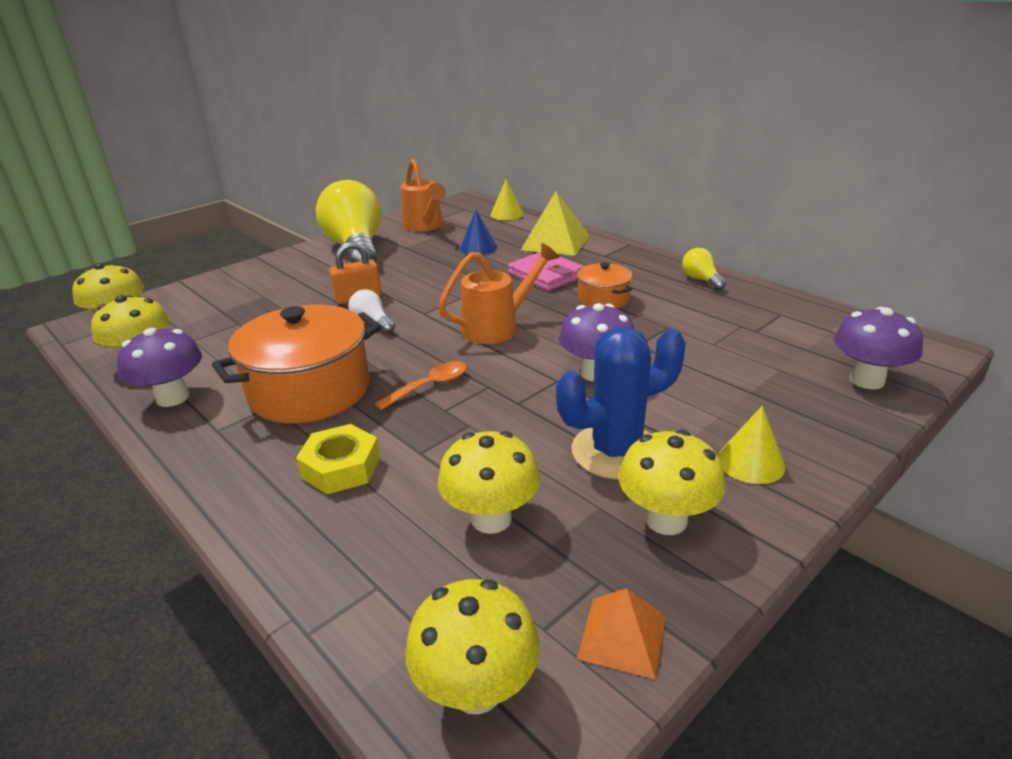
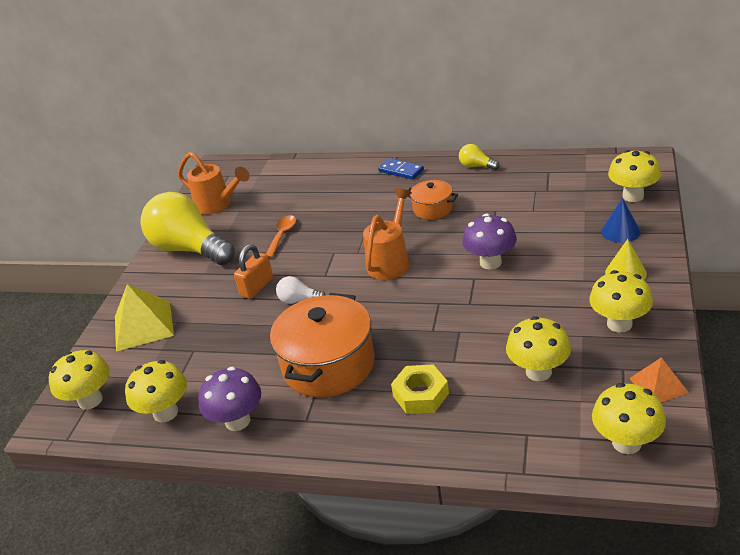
camera: 30 degrees left, 5 degrees up
(429, 386) = (402, 321): orange spoon -> orange spoon (282, 235)
(478, 247) = (289, 206): blue cone -> blue cone (620, 231)
(507, 214) = (270, 166): yellow cone -> none
(546, 275) = (371, 207): pink wallet -> none
(555, 242) = (342, 176): yellow pyramid -> yellow pyramid (143, 325)
(616, 451) = (556, 302): blue cactus -> none
(617, 256) = (401, 171): none -> blue domino
(867, 380) = (633, 196): purple mushroom -> yellow mushroom

